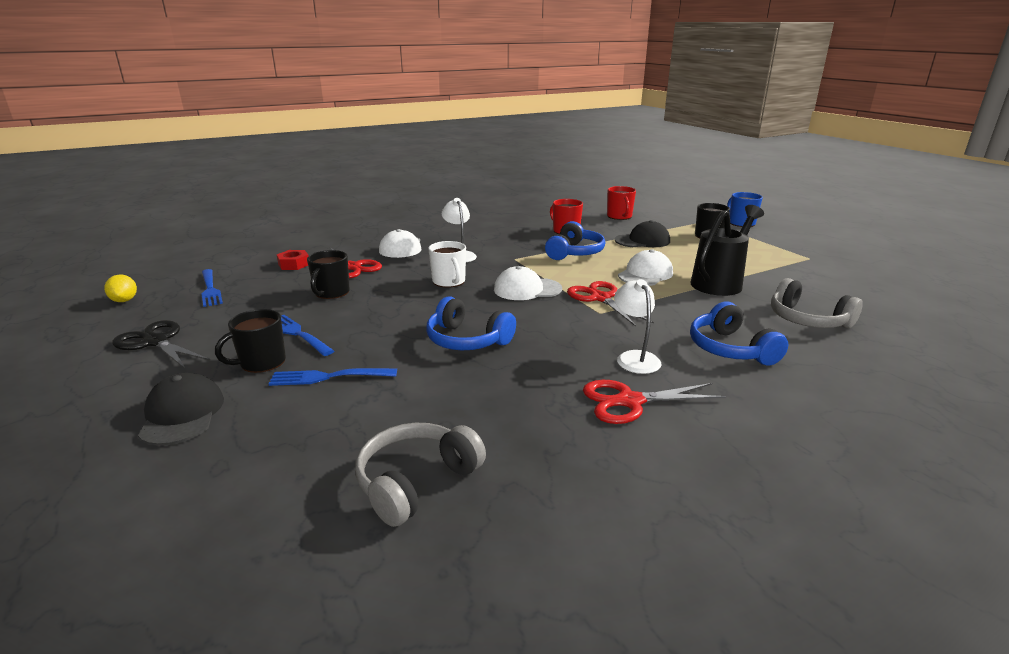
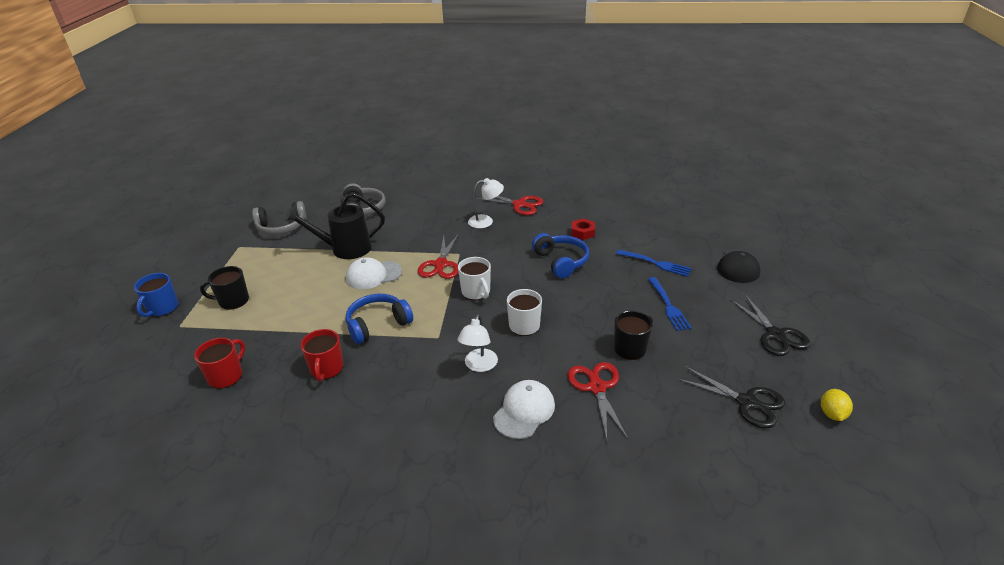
camera: 145 degrees left, 10 degrees up
(210, 289) = (747, 402): blue fork -> black scissors
(261, 362) = (695, 288): black mug -> none
(294, 264) = (656, 421): red nut -> red nut (582, 232)
(416, 482) = (634, 206): grey headphones -> grey headphones (282, 227)
(527, 289) = (476, 292): white cap -> white mug
(634, 357) = (486, 221): white lamp -> white lamp turned 120 degrees counterclockwise
(642, 241) = (295, 318): black cap -> none
(730, 349) = (433, 210): blue headphones -> none

